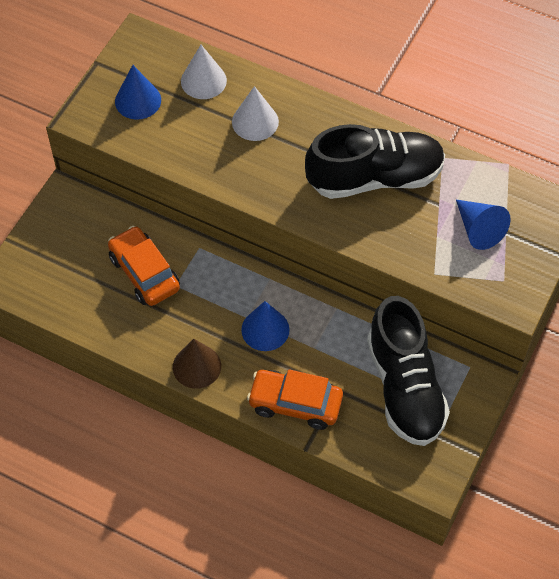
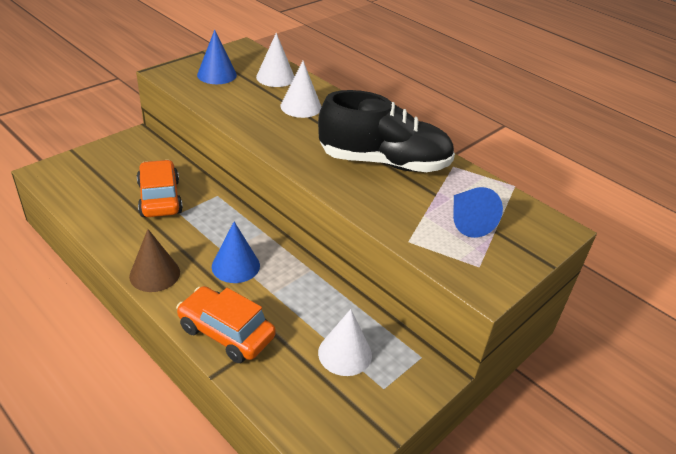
camera: 15 degrees right, 20 degrees down
(404, 387) = (345, 353): black shoe -> white cone

